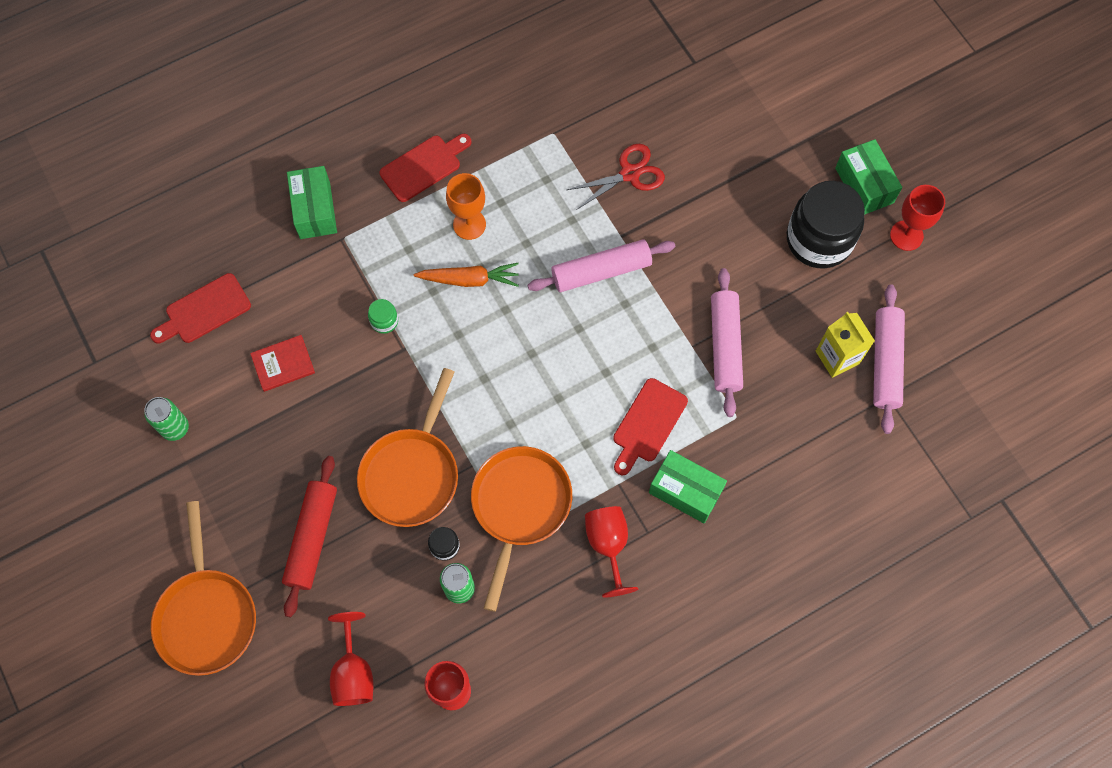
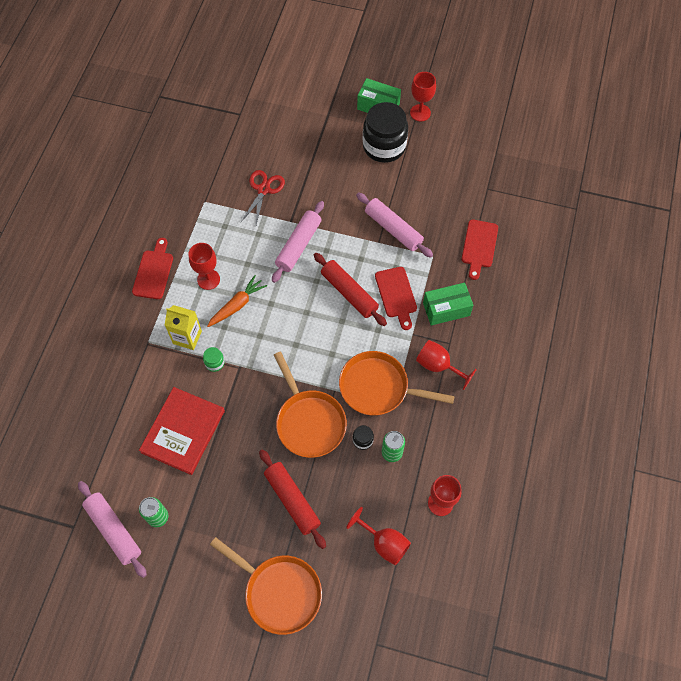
camera: 45 degrees left, 5 degrees down
(204, 310) = (109, 444): red cutting board -> red cutting board (479, 246)
(283, 364) = (183, 431): red book -> red book, size x1.89
(315, 210) = (117, 342): green box -> none
(469, 224) = (208, 279): orange goblet -> red goblet
(519, 506) = (378, 387): orange pan -> orange pan turned 45 degrees counterclockwise
(599, 374) = (349, 293): none -> red rolling pin
(837, 357) = (448, 190): yellow carton -> yellow carton (187, 337)
(885, 362) = (470, 175): pink rolling pin -> pink rolling pin (114, 530)

